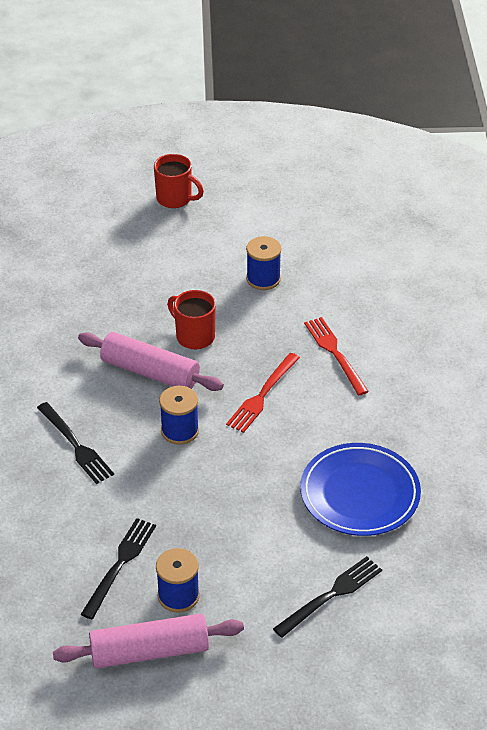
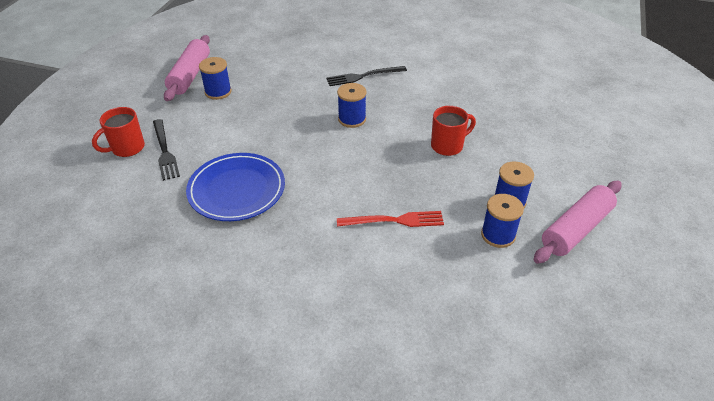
camera: 110 degrees right, 0 degrees up
(120, 564) = (257, 76): black fork -> none
(150, 372) = (417, 117): pink rolling pin -> pink rolling pin (576, 229)
(175, 199) = (638, 173): red mug -> red mug (127, 148)
(262, 395) = (366, 166): red fork -> none
(314, 280) = (498, 235): none -> blue spool

